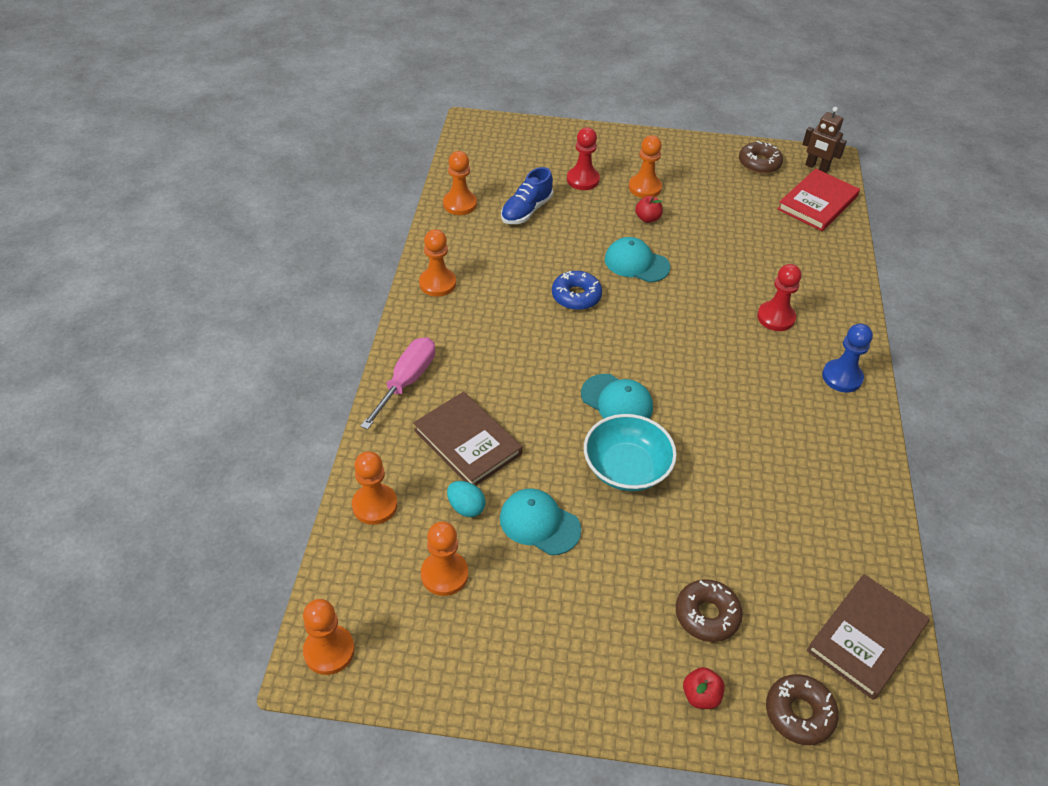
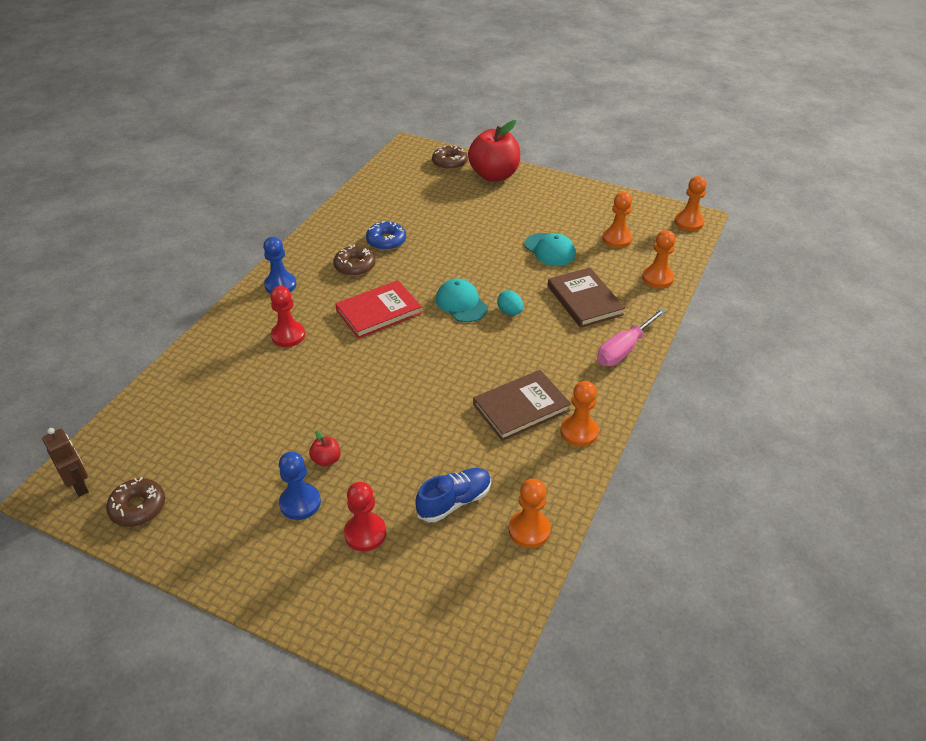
camera: 160 degrees left, 5 degrees down
(466, 507) = (595, 266): turquoise egg -> turquoise egg (510, 312)
(576, 296) = (449, 390): blue donut -> blue donut (386, 241)
(626, 468) = (478, 265): turquoise bowl -> none
(636, 263) = (373, 411): turquoise cap -> none
(645, 188) = (300, 503): orange pawn -> blue pawn
(700, 696) = (494, 175): red apple -> red apple, size x2.45
(707, 615) = (471, 198): brown donut -> brown donut (355, 266)
(817, 203) = (132, 437): red book -> red book (379, 312)
(866, 638) = (393, 177): brown book -> brown book (521, 408)

